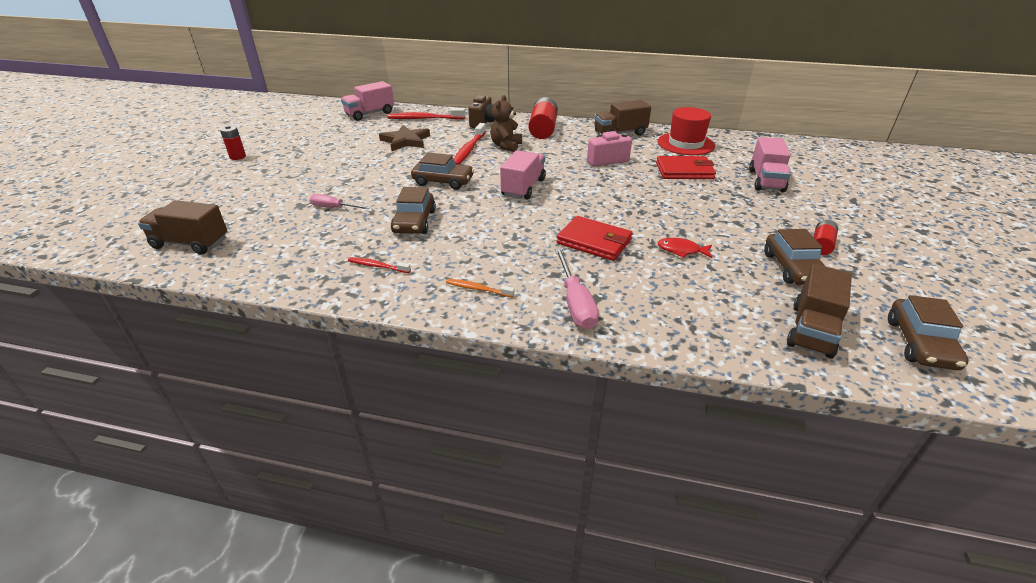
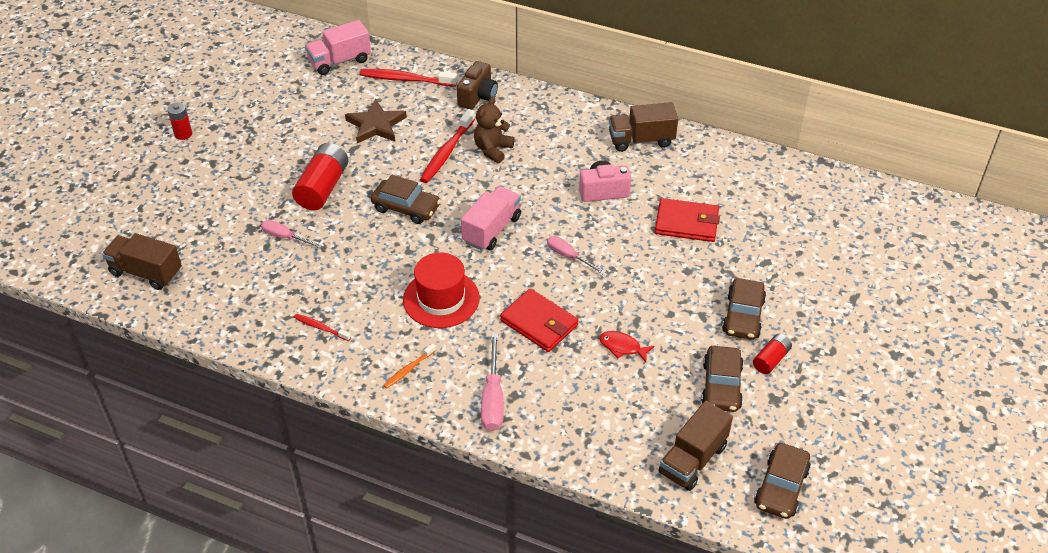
camera: 10 degrees right, 10 degrees up
(414, 222) = (365, 269): brown car -> brown car (743, 316)
(478, 289) = (409, 369): orange toothbrush -> orange toothbrush turned 75 degrees counterclockwise
(543, 129) = (548, 120): red battery -> red battery (323, 188)
(598, 197) = (569, 256): none -> pink screwdriver
(685, 144) = (714, 171): red hat -> red hat (441, 299)
(765, 180) = (773, 252): pink truck -> none

